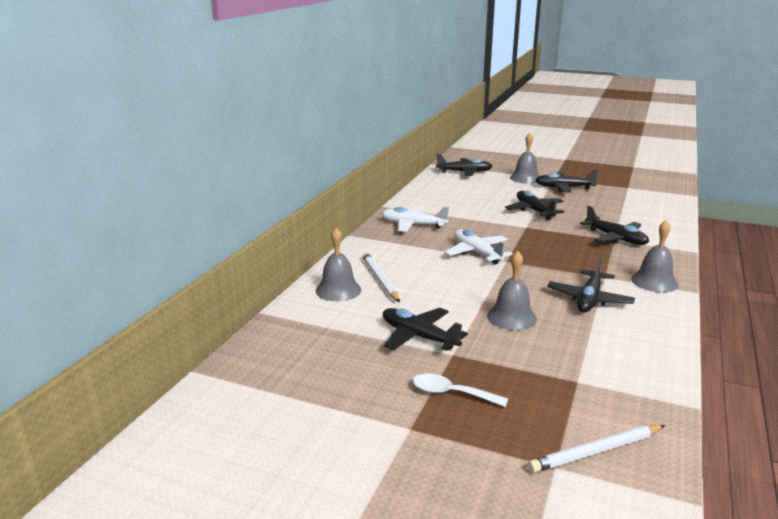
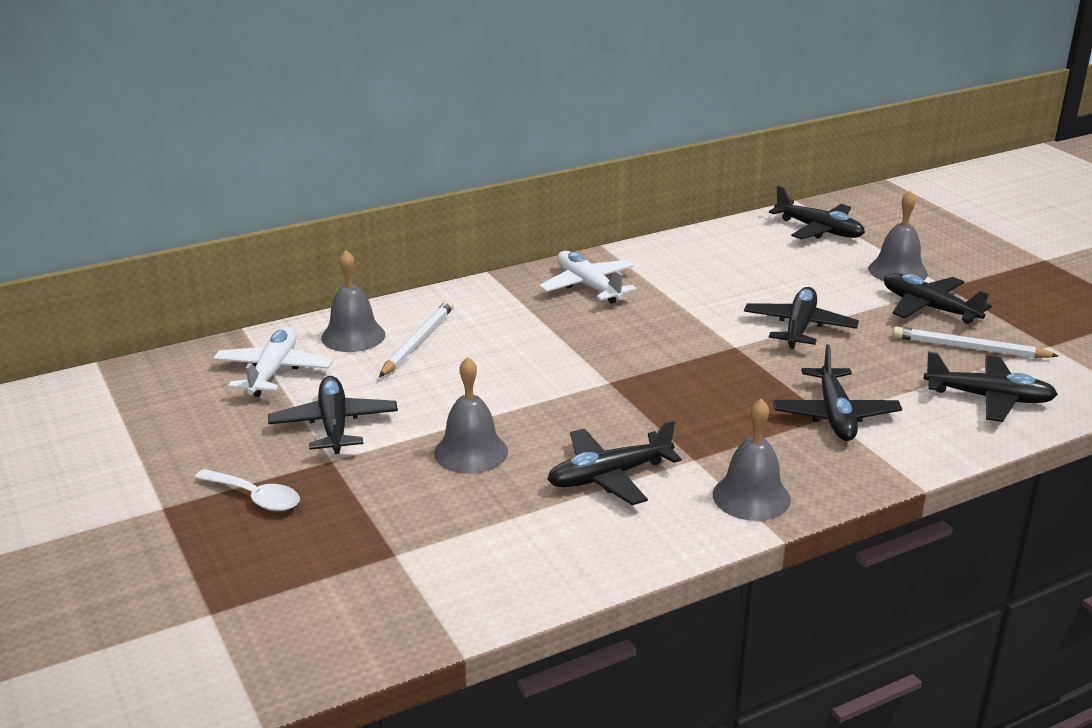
camera: 40 degrees right, 5 degrees up
(452, 393) = (255, 497): white spoon -> white spoon turned 150 degrees clockwise
(477, 253) = (592, 356): white plane -> white plane (273, 371)
(596, 451) = (271, 625): white pencil -> white pencil (969, 348)
(648, 212) = (989, 398): none -> black plane

